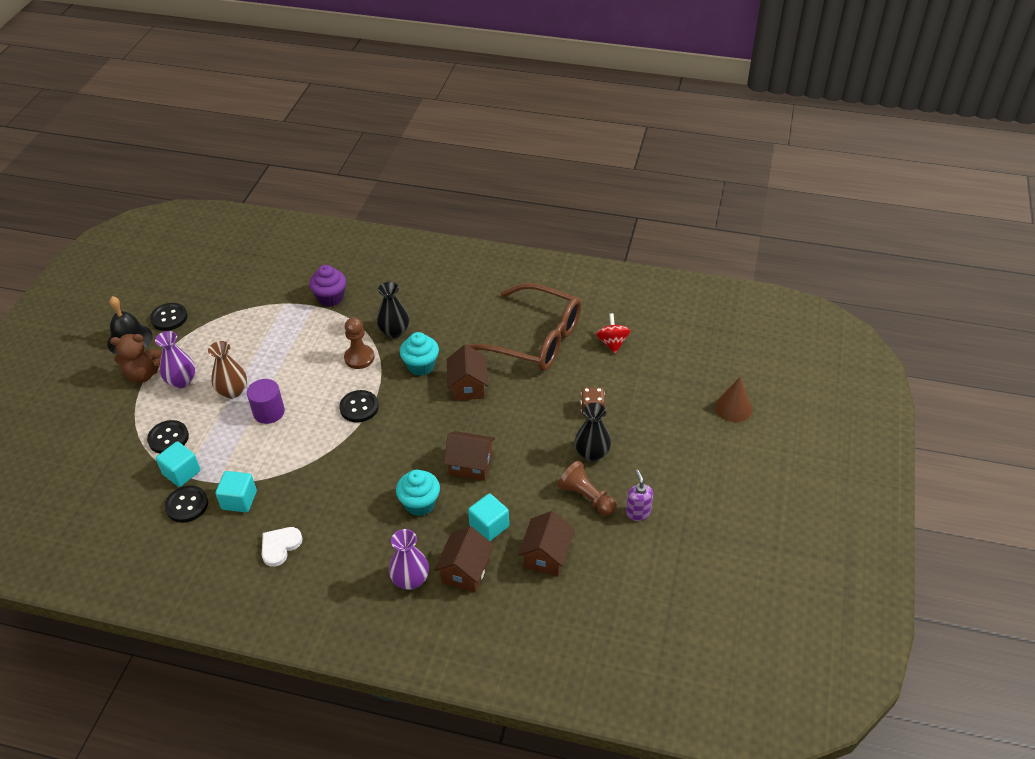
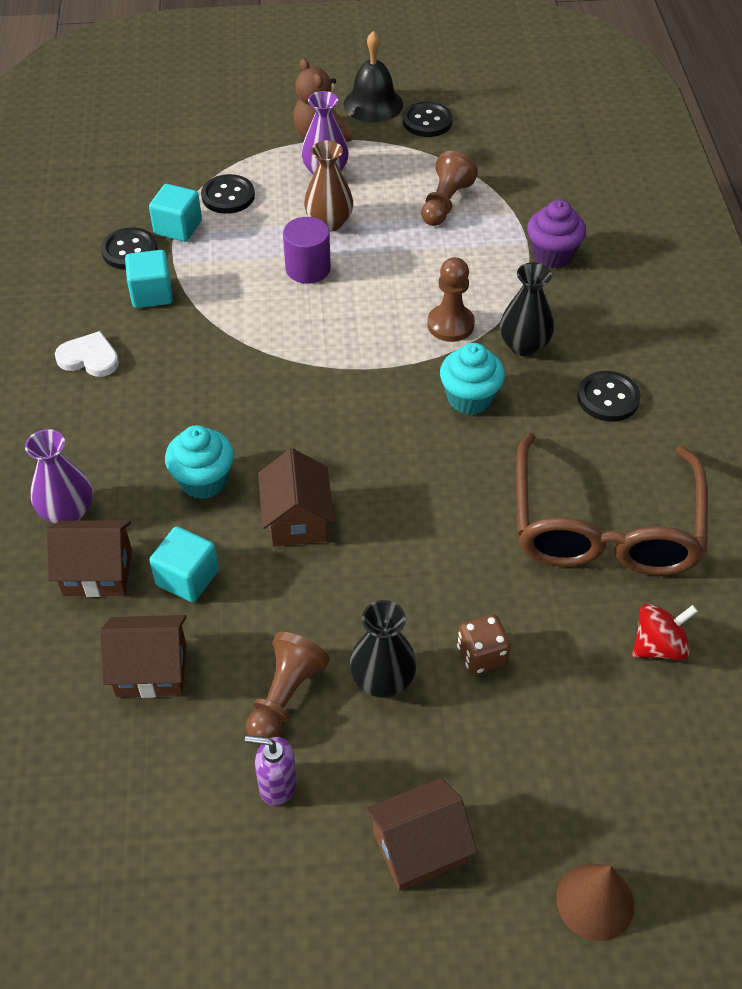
camera: 70 degrees right, 5 degrees up
(254, 331) = (445, 203): none -> brown pawn
(359, 407) = (356, 356): black button -> black button (608, 398)
(468, 386) = (454, 468): brown house -> brown house (419, 847)
(638, 512) = (277, 785): purple soap dispenser -> purple soap dispenser turned 135 degrees counterclockwise

